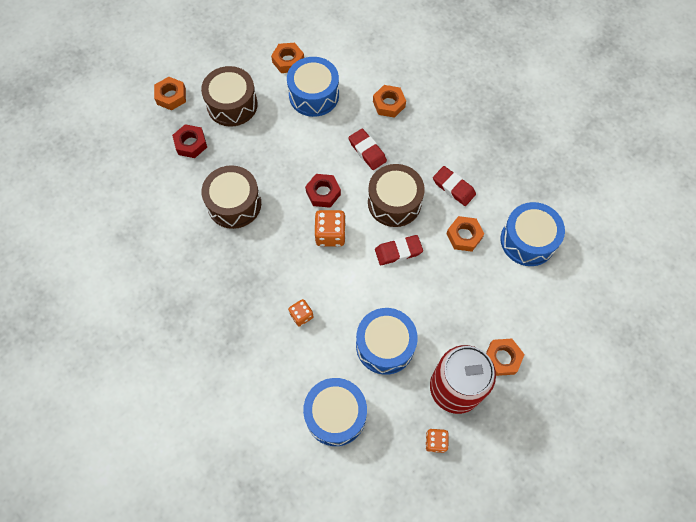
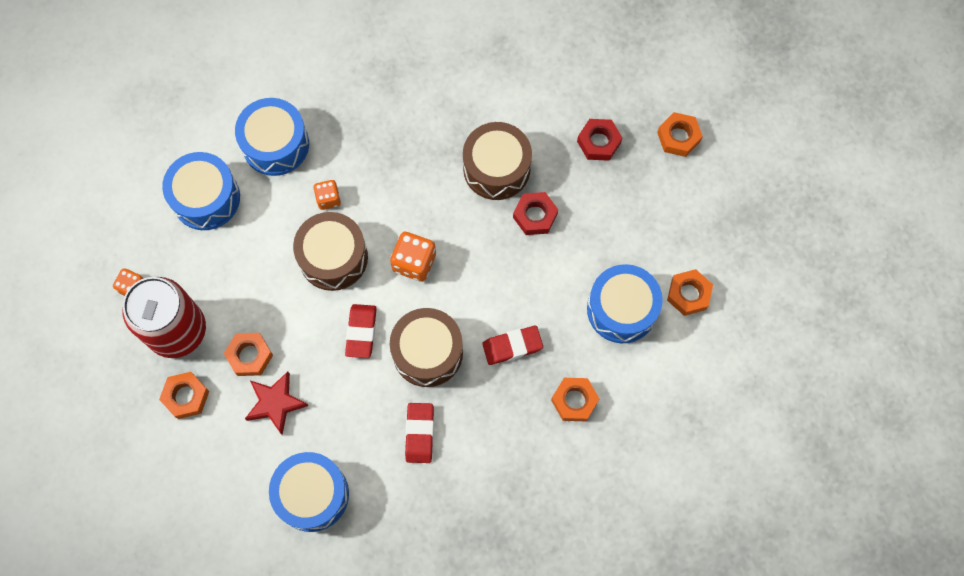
camera: 110 degrees right, 5 degrees up
(232, 105) = (641, 205): brown drum -> brown drum (333, 257)
(323, 193) = (473, 273): red nut -> red nut (535, 216)
(385, 345) = (256, 275): blue drum -> blue drum (275, 144)
(453, 188) = (419, 433): red eraser -> red eraser turned 60 degrees counterclockwise
(464, 236) = (350, 418): orange nut -> orange nut (249, 356)
(477, 290) = (275, 403): none -> red star

